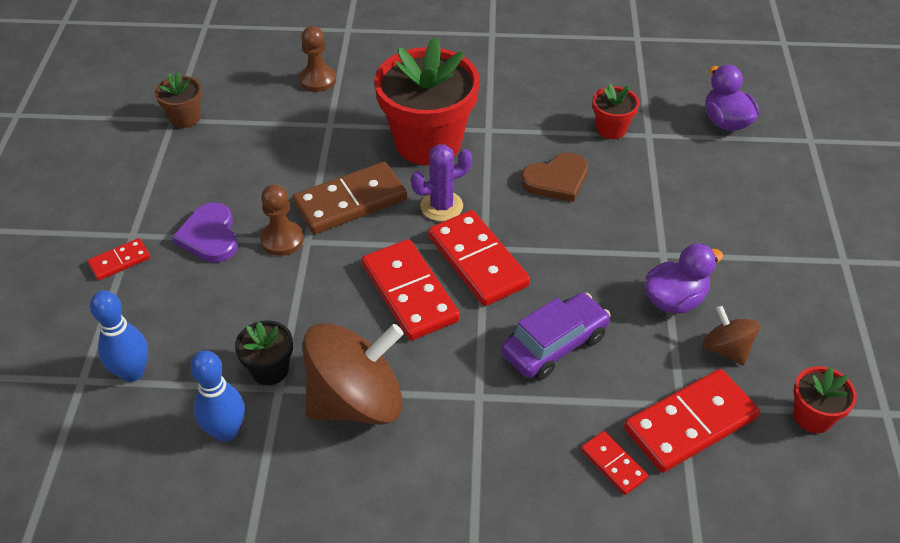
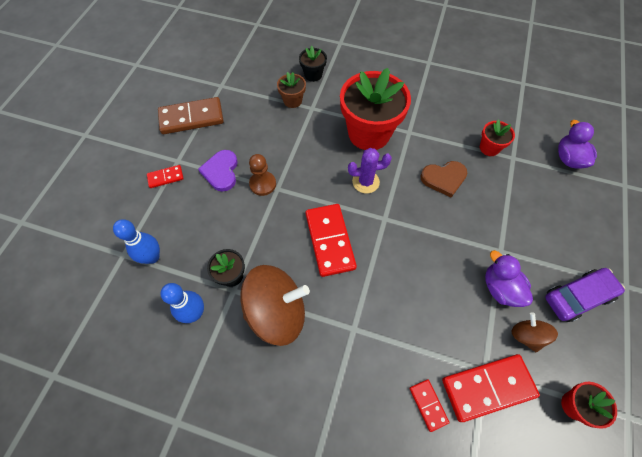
camera: 15 degrees right, 15 degrees up
(185, 118) = (228, 86): brown flower pot -> brown flower pot (292, 101)
(318, 80) = (313, 75): brown pawn -> black flower pot
(350, 202) = (310, 166): brown domino -> brown domino (191, 118)
(477, 261) = (378, 227): red domino -> none
(554, 345) = (412, 303): purple car -> purple car (577, 297)
(674, 300) = (500, 288): purple duck -> purple duck turned 105 degrees counterclockwise

